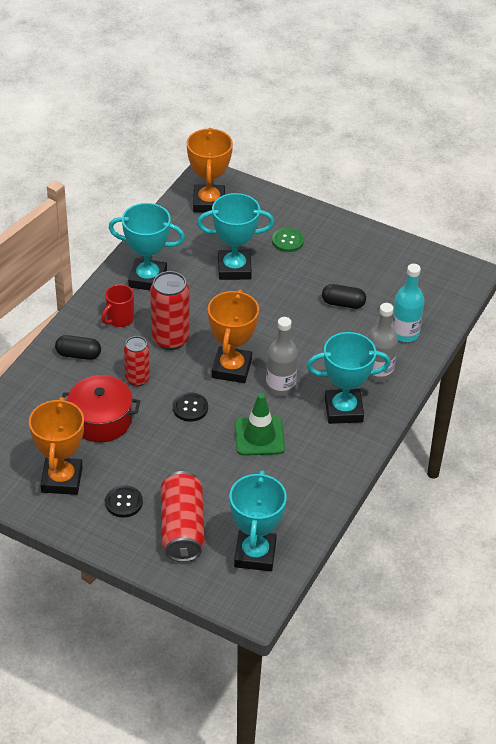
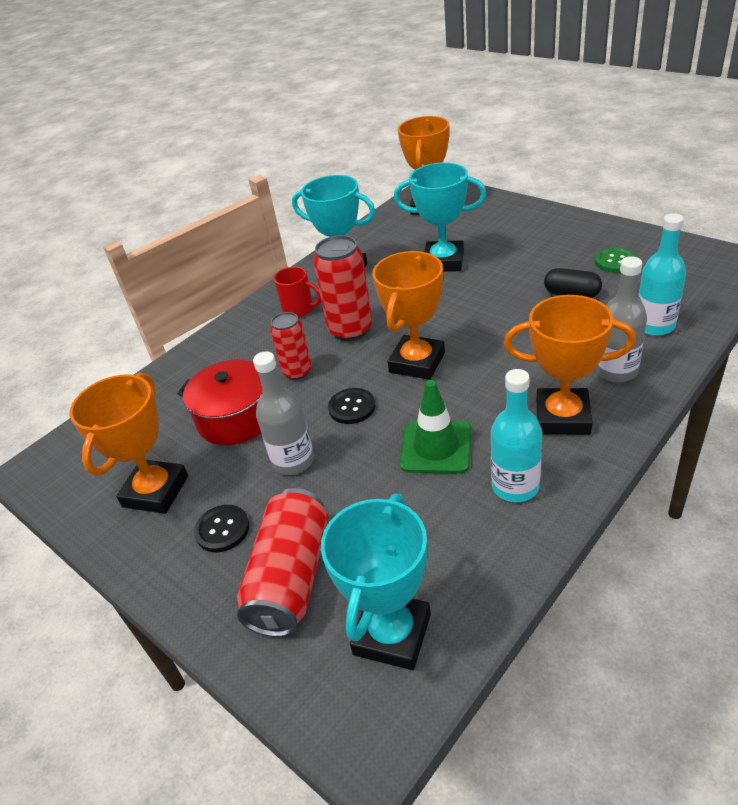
camera: 20 degrees right, 5 degrees down
(78, 354) = (239, 345): black capsule -> none
(119, 319) = (299, 310): red mug -> red mug turned 120 degrees counterclockwise
(280, 386) = (477, 385): grey bottle -> grey bottle (293, 461)
(287, 241) = (510, 236): green button -> green button (615, 261)
(316, 461) = (515, 486): none -> turquoise bottle
(343, 410) = (562, 417): turquoise trophy -> orange trophy

